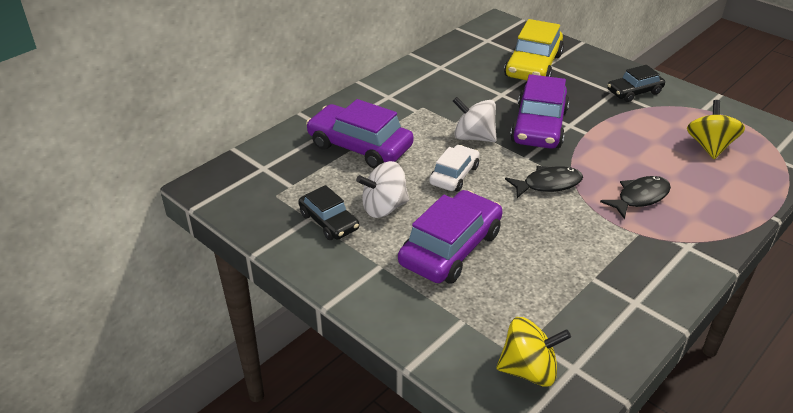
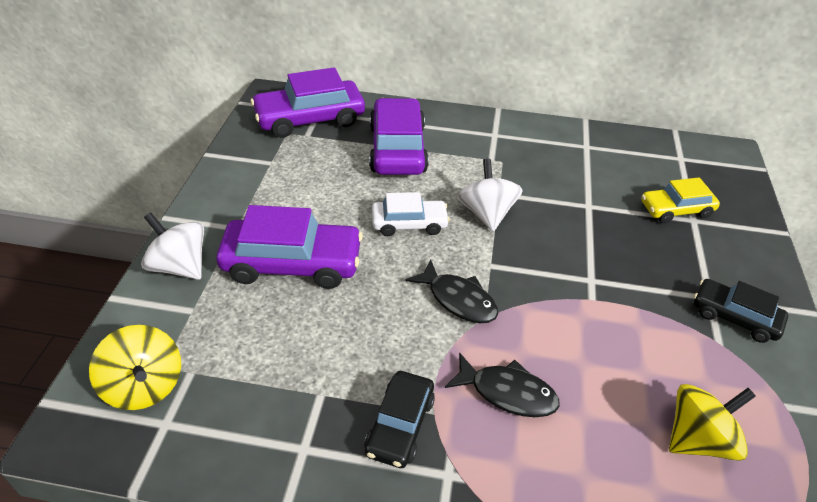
camera: 55 degrees right, 5 degrees up
(329, 221) = (274, 174): black car -> black car (400, 425)
(384, 207) = (319, 198): white spinning top -> white spinning top (180, 266)
(533, 66) = (676, 210): yellow car -> yellow car, size x0.59
(539, 126) = (560, 255): purple car -> purple car (310, 119)

